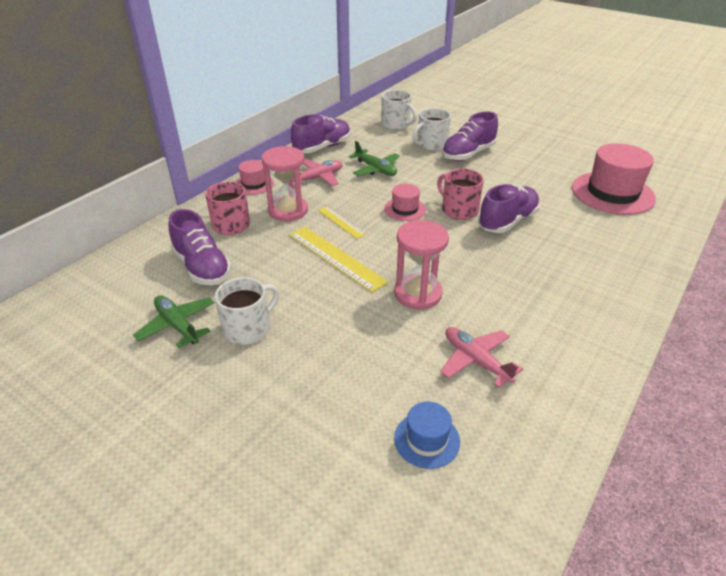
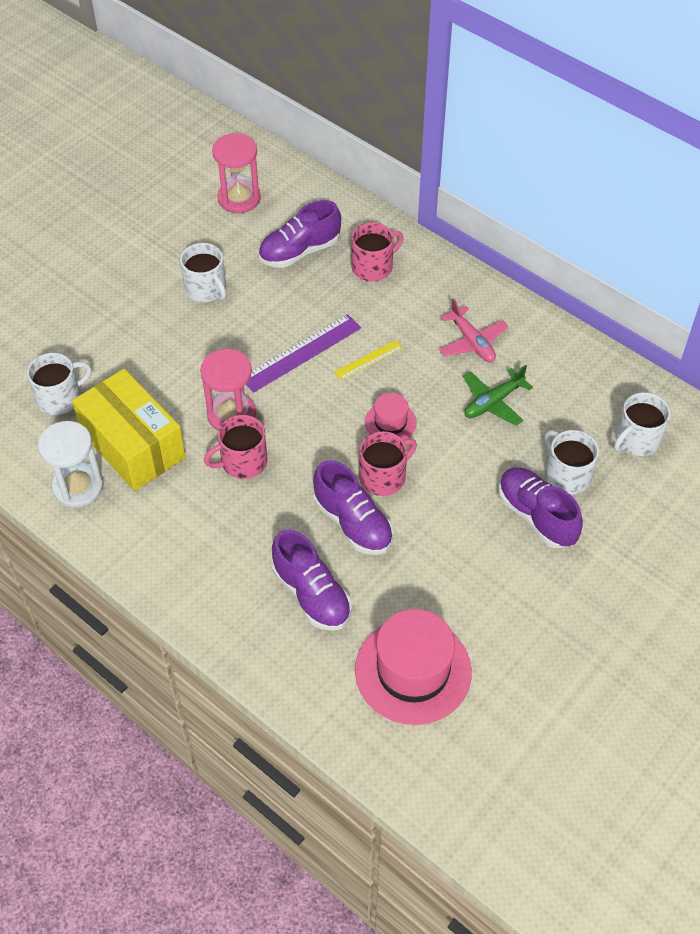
camera: 95 degrees right, 15 degrees up
(177, 325) = (219, 243): green plane -> none
(254, 184) = (459, 282): pink hat -> none
(288, 211) = (397, 314): pink hourglass -> pink hourglass (239, 198)
(322, 147) = (557, 348): purple shoe -> purple shoe (311, 594)
(336, 257) = (301, 353): yellow ruler -> purple ruler
(427, 440) = (60, 398): blue hat -> white mug
(470, 282) = (243, 462): none -> pink mug
(476, 360) = (132, 445): pink plane -> yellow box
(547, 399) = (78, 487): none -> white hourglass

